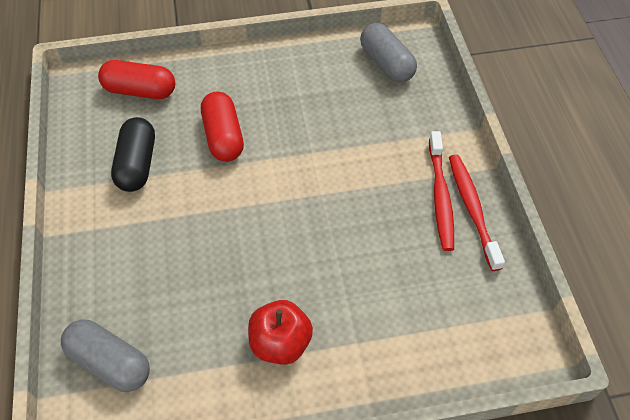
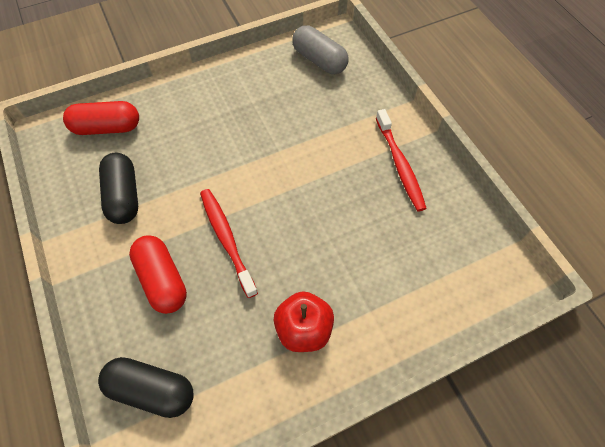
camera: 15 degrees left, 5 degrees up
(110, 362) = (152, 389): grey capsule -> black capsule
(223, 136) = (196, 153): red capsule -> red capsule (162, 280)
(472, 209) = (429, 170): red toothbrush -> red toothbrush (226, 239)

